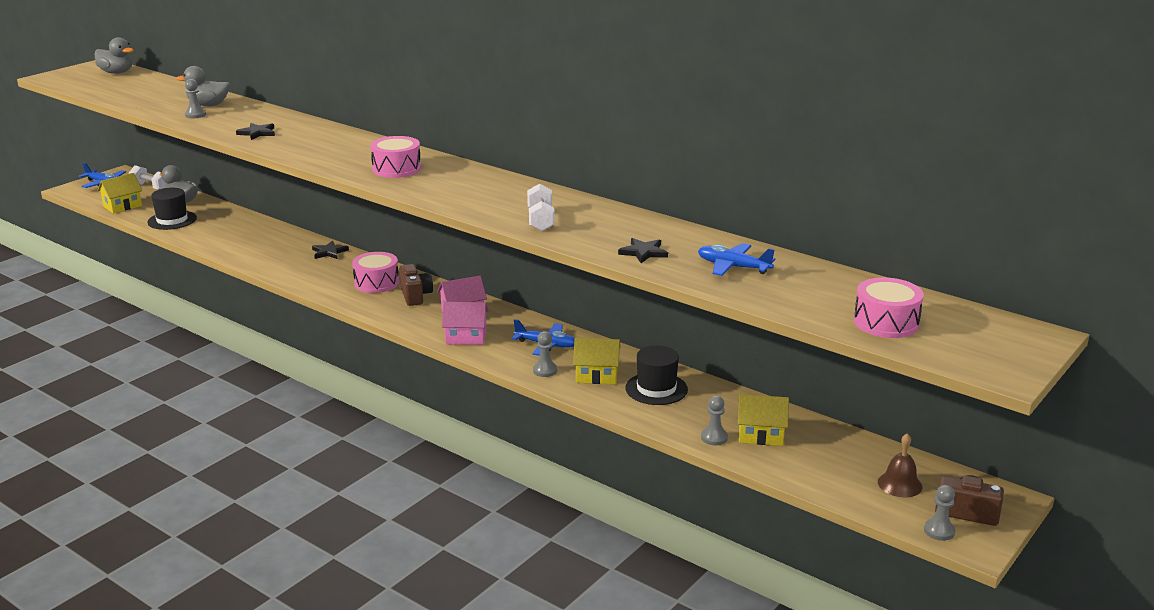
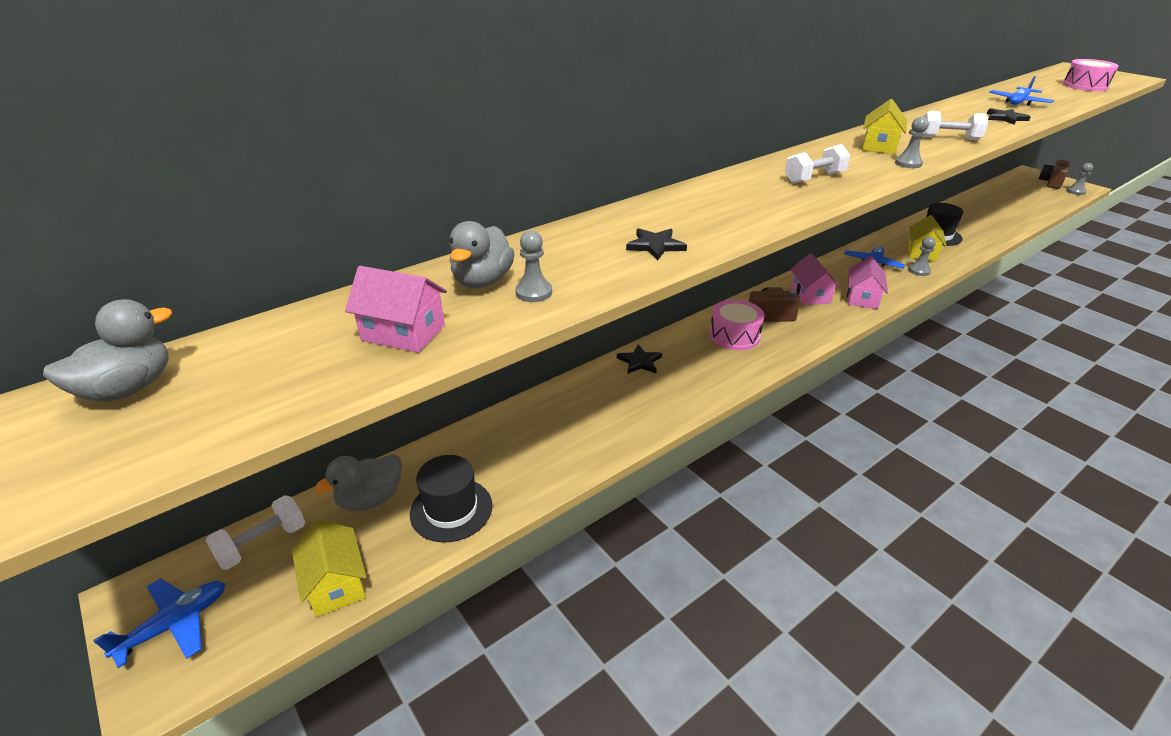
camera: 75 degrees left, 10 degrees up
(155, 99) = (403, 333): none -> pink house
(396, 169) = (814, 178): pink drum -> white dumbbell
(714, 438) = (1001, 228): grey pawn -> grey pawn (908, 163)
(760, 435) = (990, 215): yellow house -> yellow house (879, 146)
(899, 484) = (1030, 191): brown bell -> none

